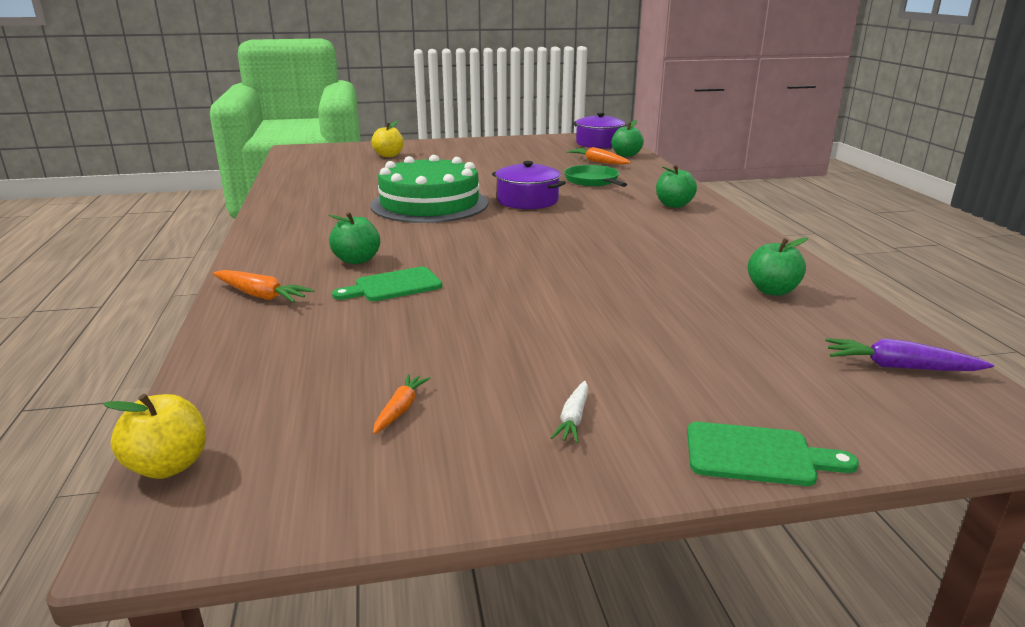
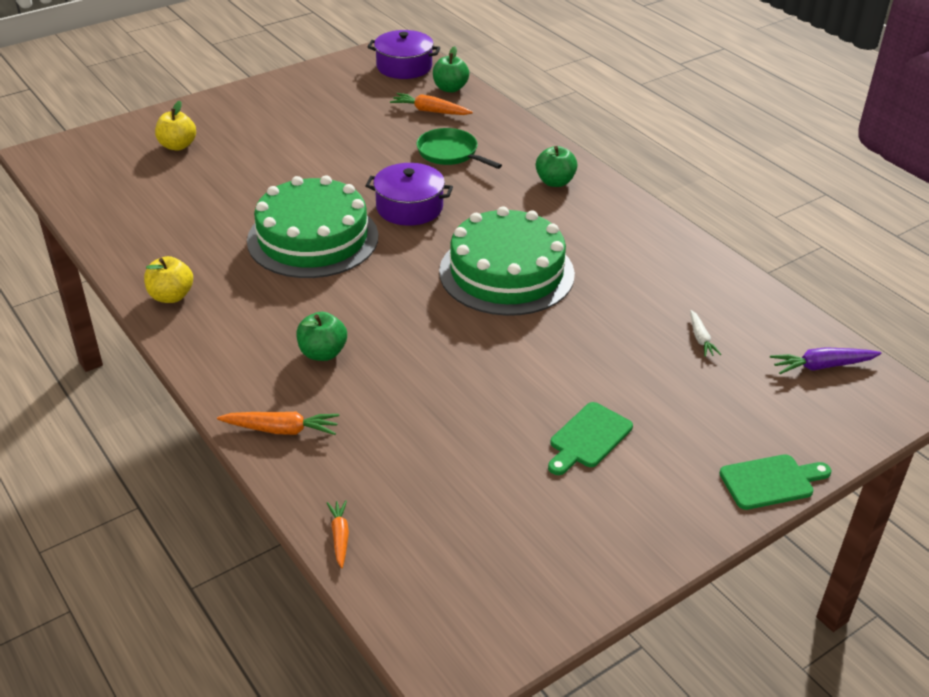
camera: 25 degrees left, 15 degrees up
(168, 466) = (404, 626): yellow apple -> yellow apple (171, 296)
(393, 286) = (391, 381): green cutting board -> green cutting board (588, 438)
(400, 409) = (519, 520): orange carrot -> orange carrot (340, 536)
(573, 419) = (642, 488): white carrot -> white carrot (700, 338)
(576, 244) = (506, 272): none -> green cake
(772, 291) = (702, 298): green apple -> none

